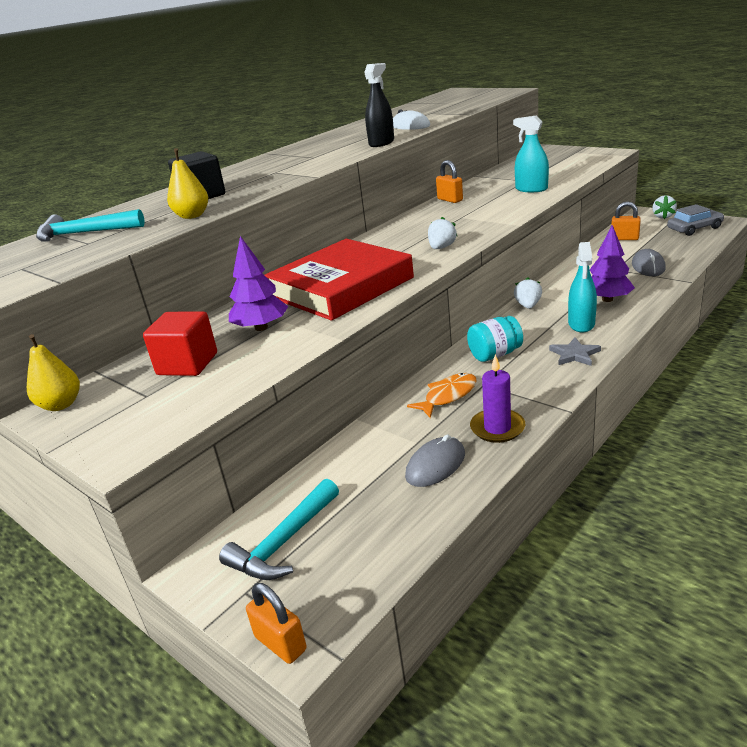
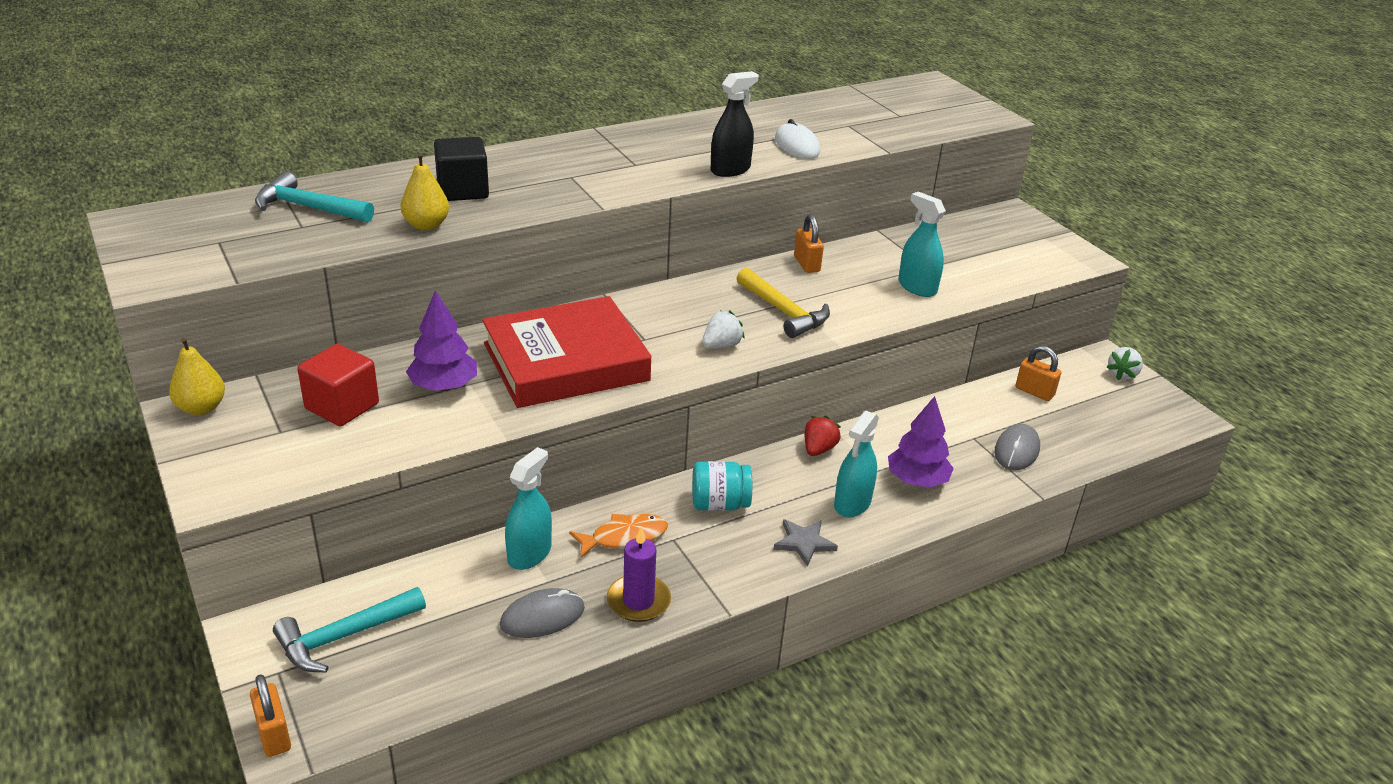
camera: 15 degrees right, 5 degrees up
(387, 431) = (529, 554): none -> turquoise spray bottle
(462, 222) = (783, 312): none -> yellow hammer
(528, 306) = (818, 449): white strawberry -> red strawberry
(694, 228) = (1139, 413): grey car -> none

